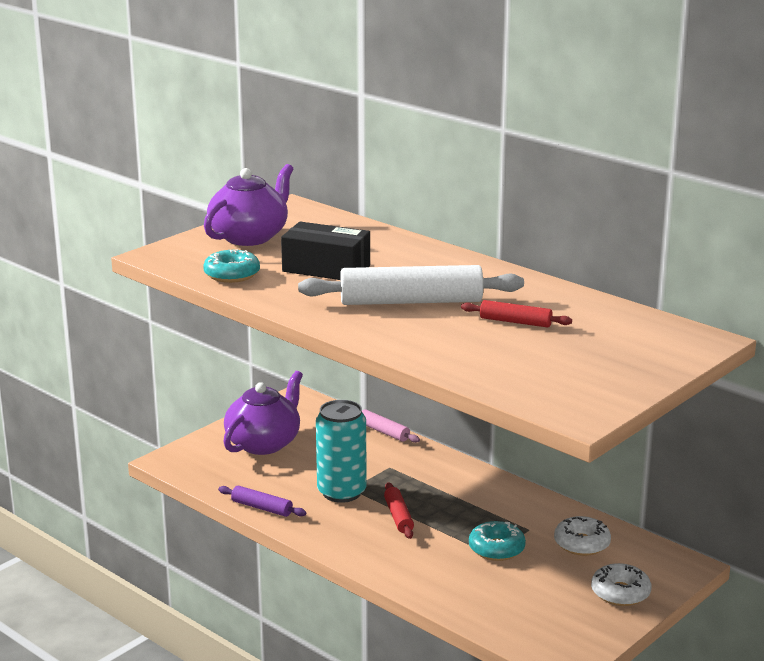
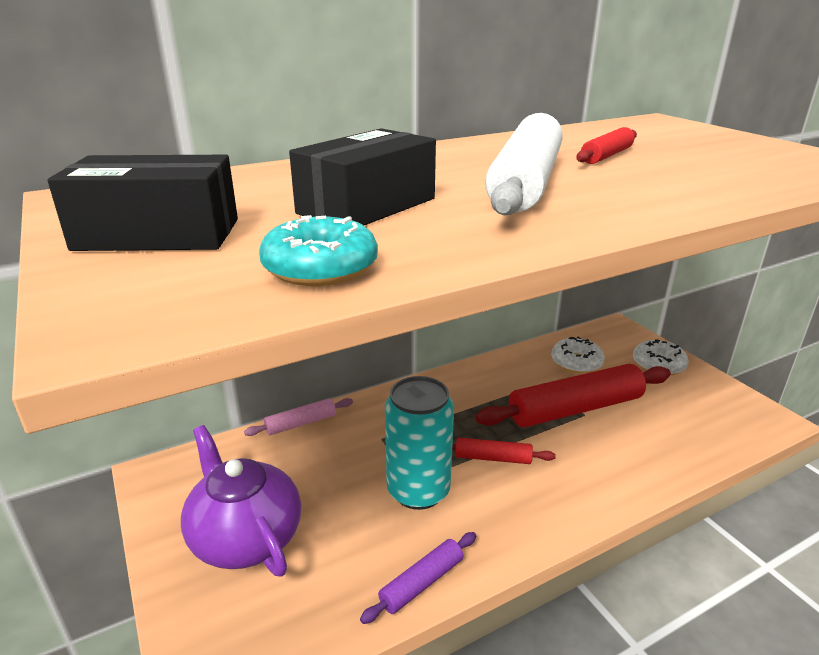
camera: 70 degrees left, 5 degrees up
(250, 237) = (158, 234): purple teapot -> black box
(496, 549) = (575, 409): turquoise donut -> red rolling pin

